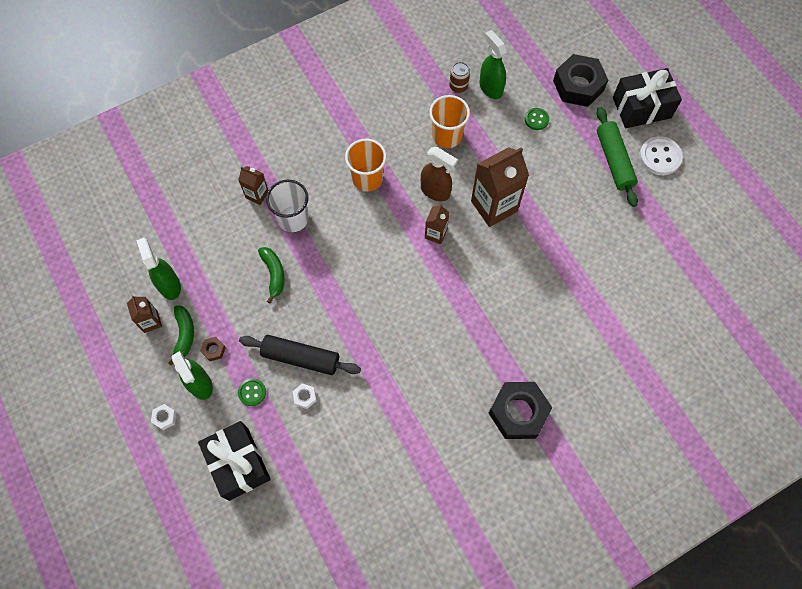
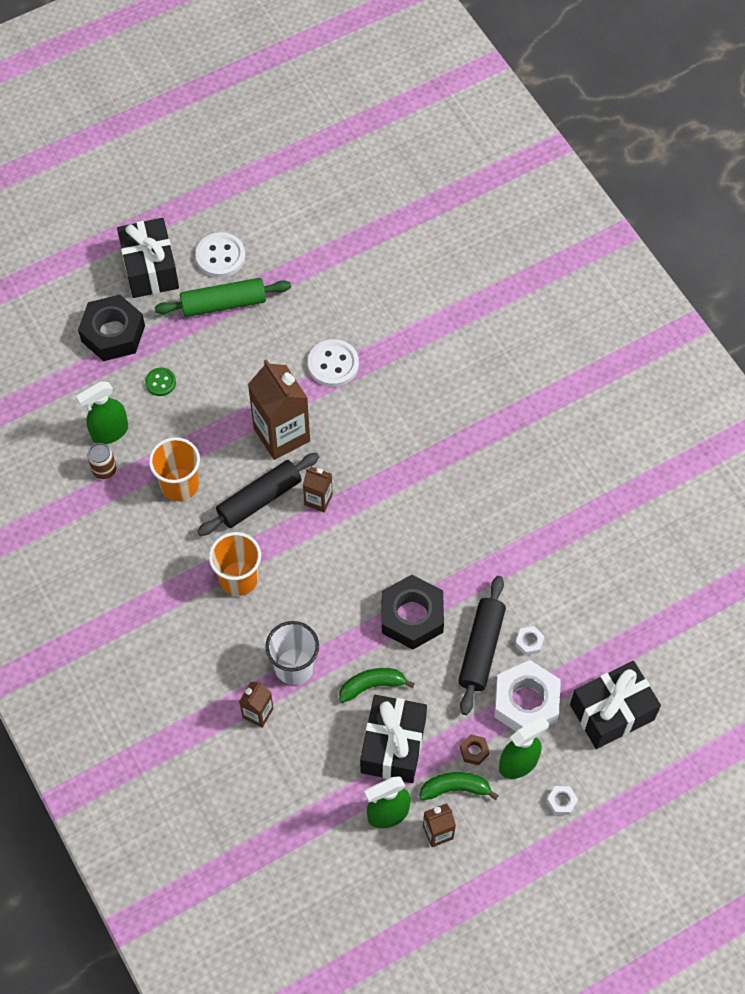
camera: 90 degrees left, 5 degrees down
(223, 289) = (393, 746): none -> black gift
(252, 392) = (526, 702): green button -> white nut
(435, 191) = (259, 499): brown spray bottle -> black rolling pin
(518, 412) = (537, 420): black nut -> black nut (412, 616)
(563, 244) = (333, 364): none -> white button

